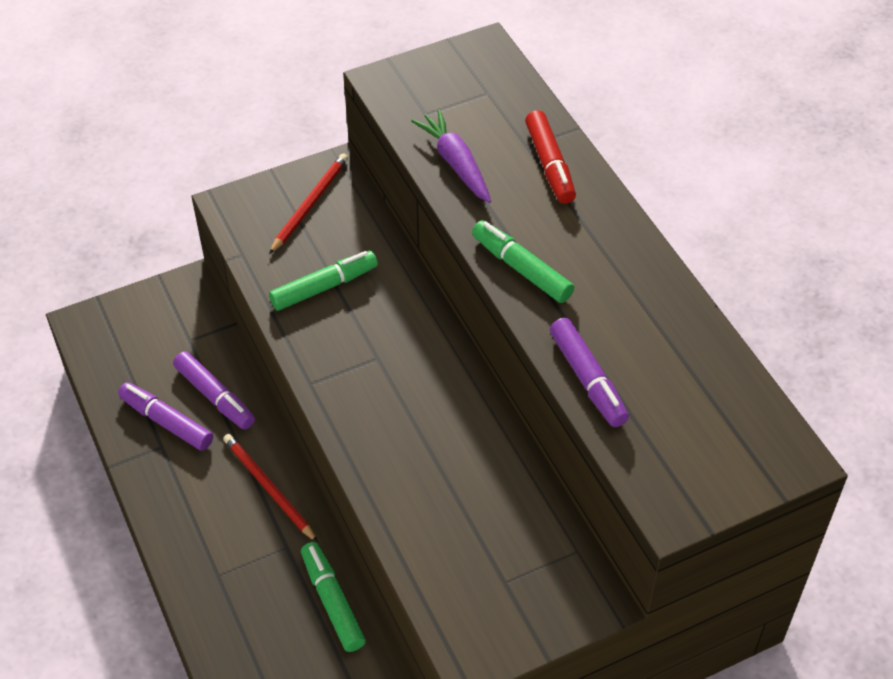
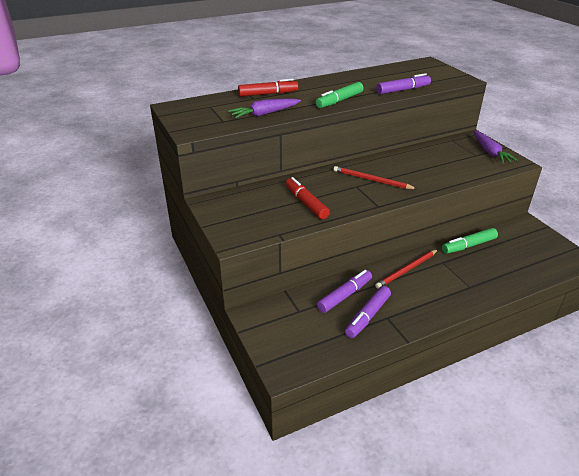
camera: 90 degrees left, 15 degrees down
(310, 204) = (237, 210): red pencil -> red pencil (372, 180)
(324, 287) = (306, 203): green marker -> red marker
(518, 615) = (490, 152): none -> purple carrot

